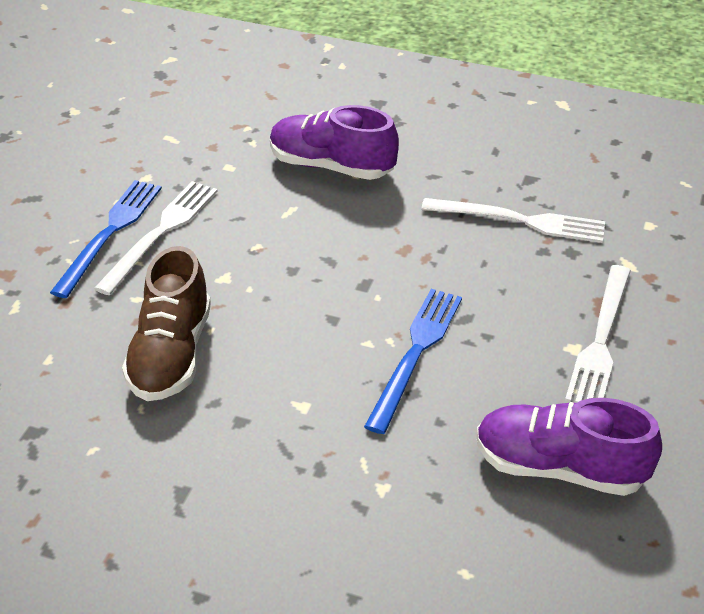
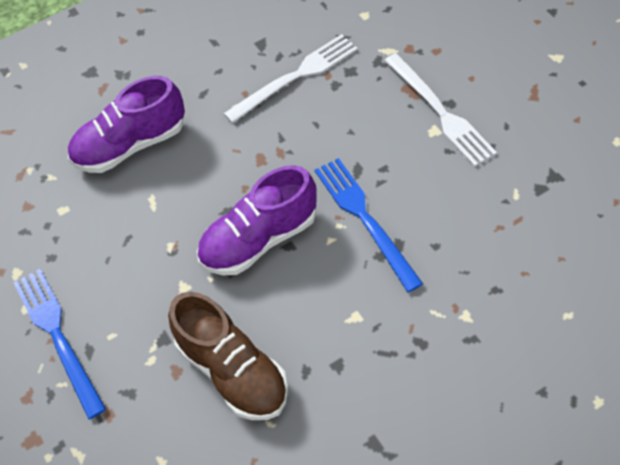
camera: 45 degrees left, 15 degrees up
(161, 233) = (93, 300): white fork -> none
(559, 467) = (525, 208): purple shoe -> purple shoe (259, 239)

